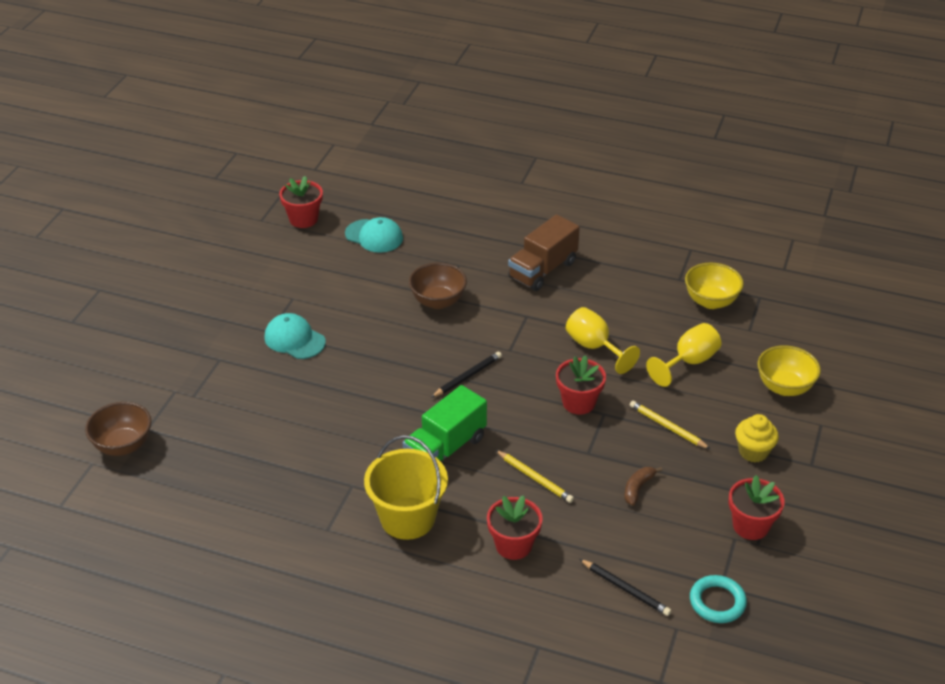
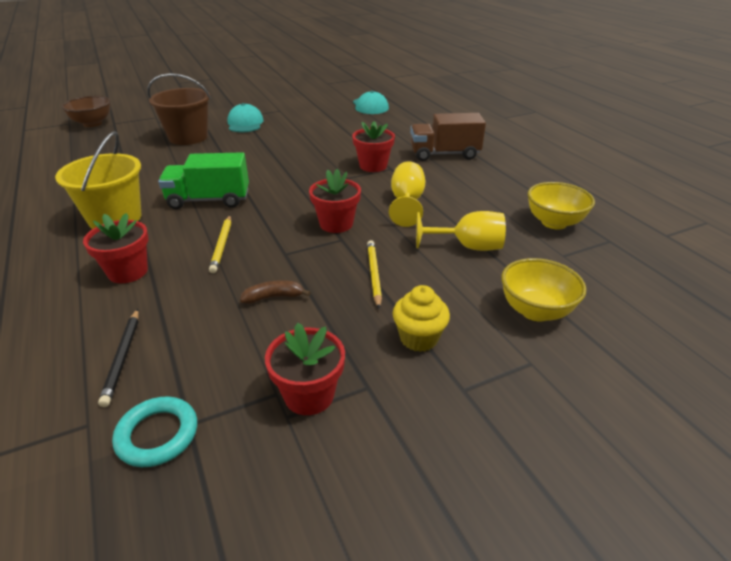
camera: 45 degrees right, 5 degrees down
(276, 395) = (188, 137): none -> brown bucket
(303, 219) = (347, 89): red flower pot -> red flower pot (373, 166)
(438, 301) = (349, 140): brown bowl -> none
(467, 376) = (295, 176): black pencil -> none

